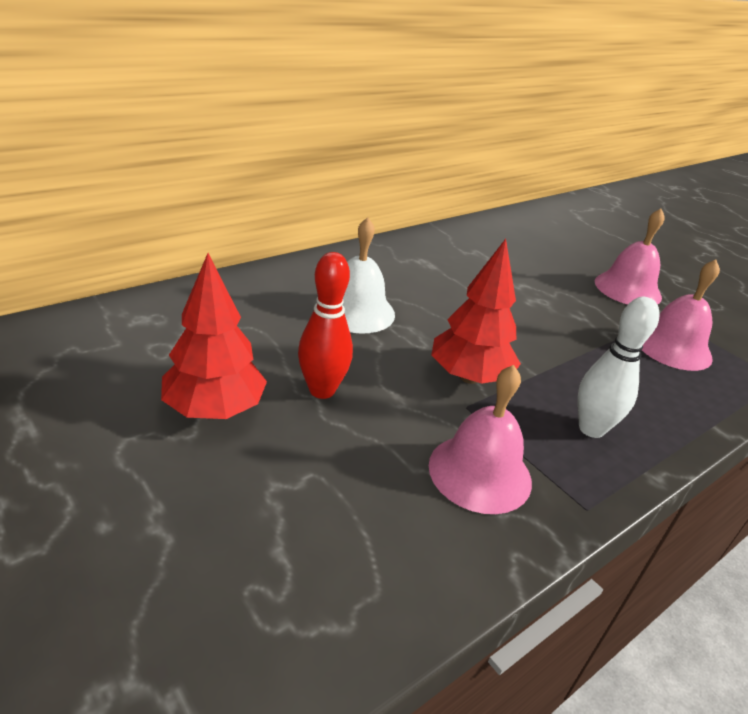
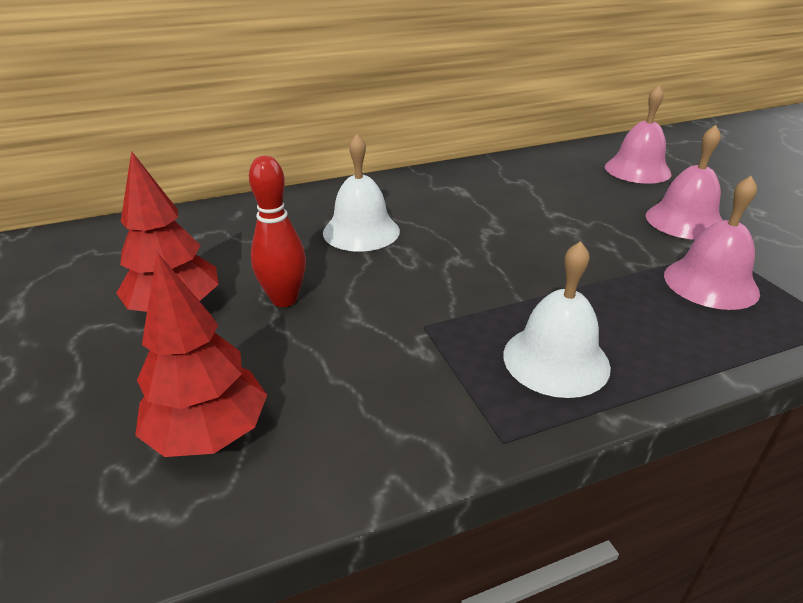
camera: 20 degrees right, 0 degrees up
(469, 377) = (443, 298): red tree -> red tree (209, 434)
(480, 472) = (400, 390): pink bell -> pink bell (637, 170)
(591, 429) = (556, 360): white bowling pin -> white bell

